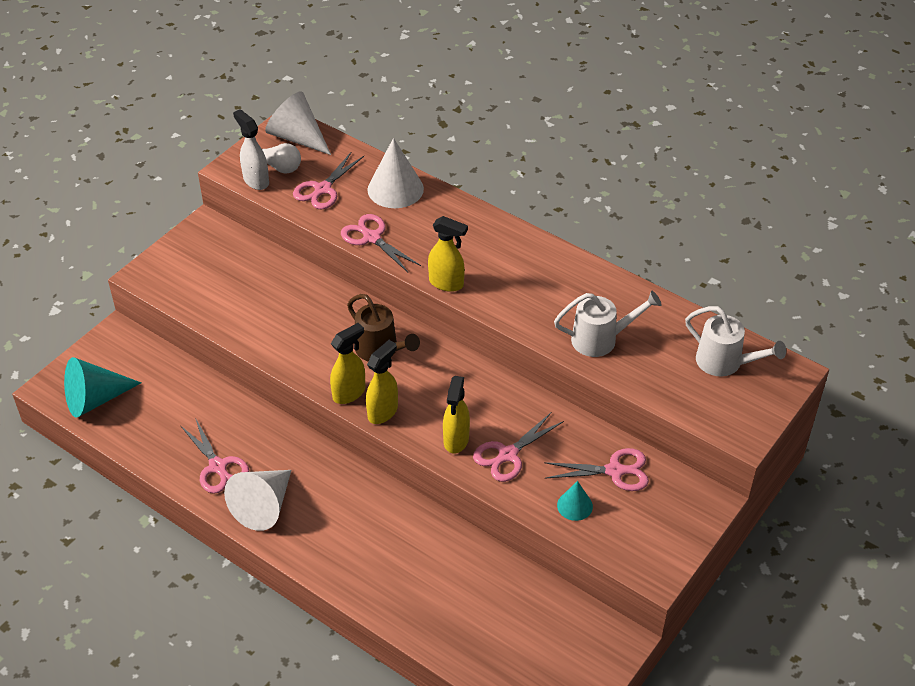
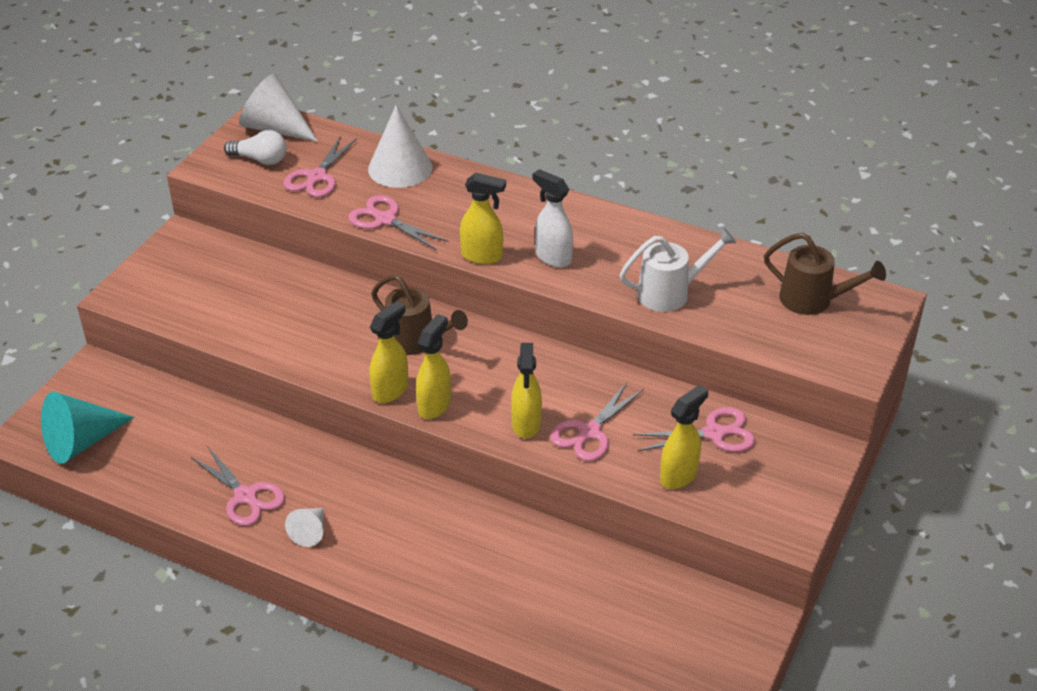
camera: 10 degrees left, 5 degrees down
(256, 181) = (237, 176): white spray bottle -> white spray bottle (553, 257)
(264, 506) = (310, 532): white cone -> white cone, size x0.54
(574, 505) = (679, 475): turquoise cone -> yellow spray bottle
(725, 363) = (814, 301): white watering can -> brown watering can

